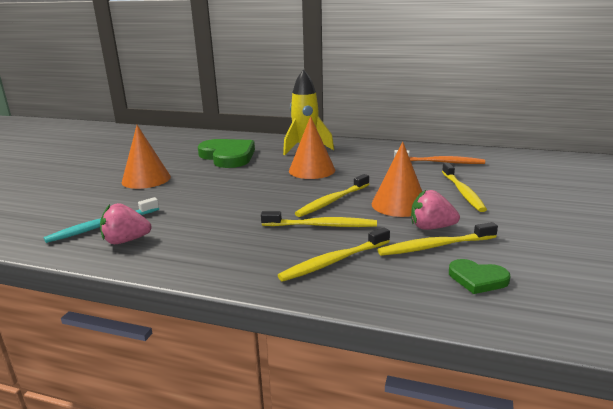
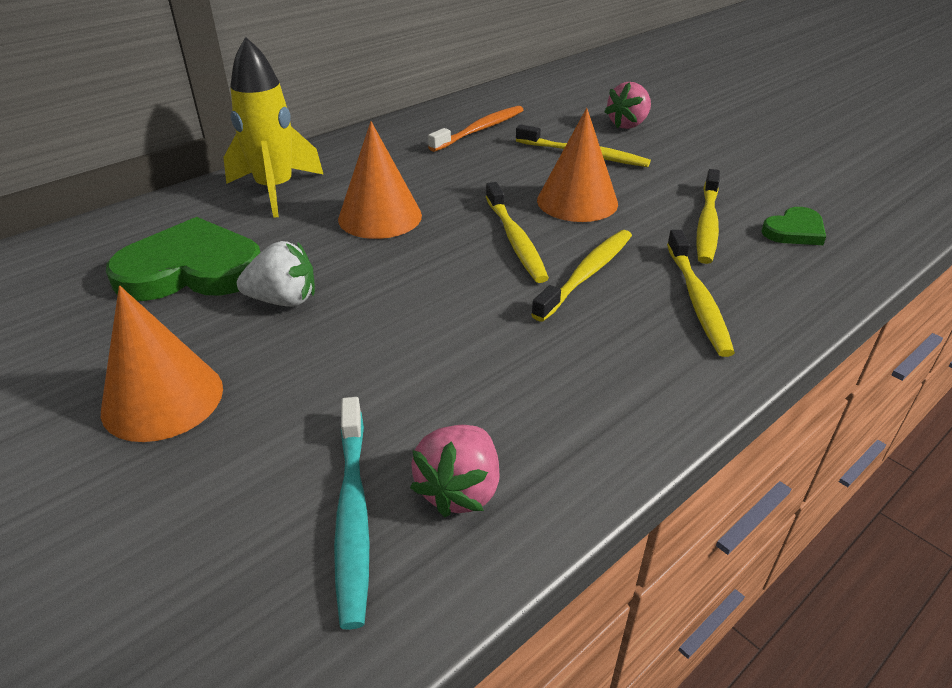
camera: 60 degrees left, 15 degrees up
(223, 175) = (284, 300): none -> white strawberry
(431, 227) = (659, 208): pink strawberry -> pink strawberry (628, 124)

